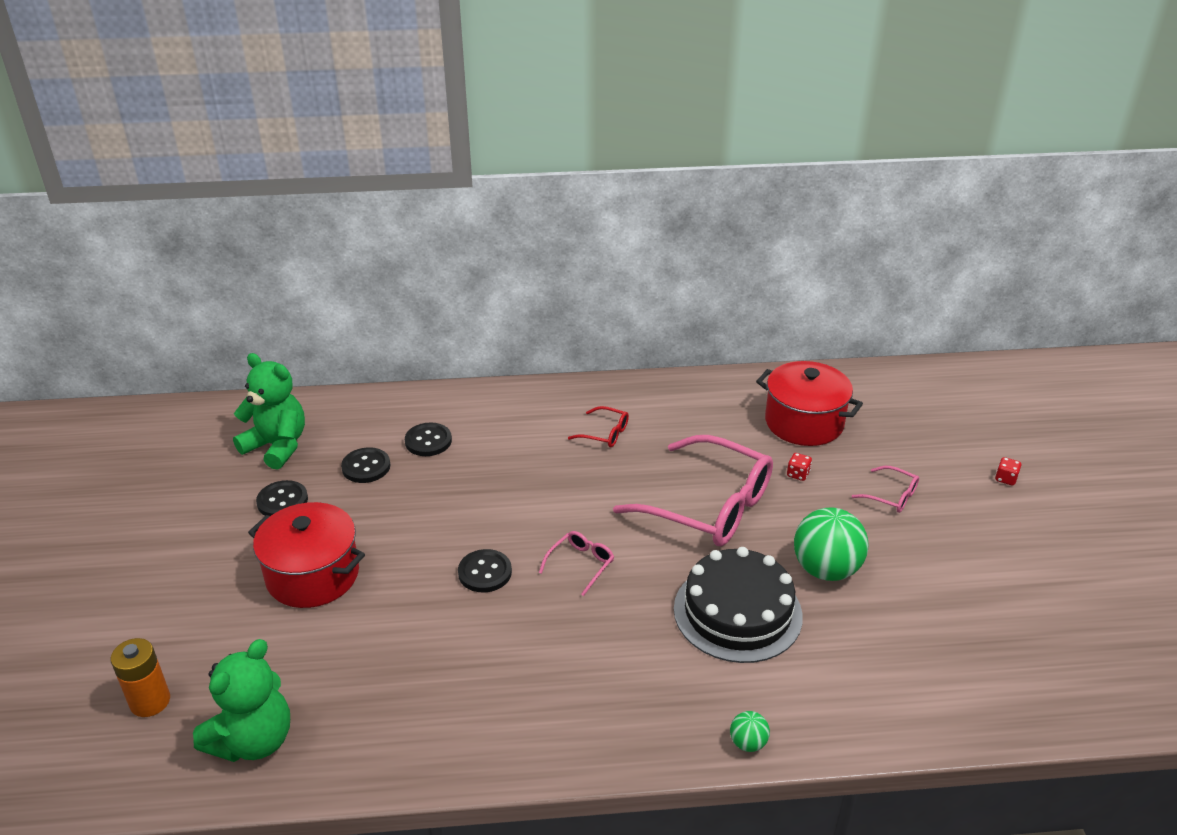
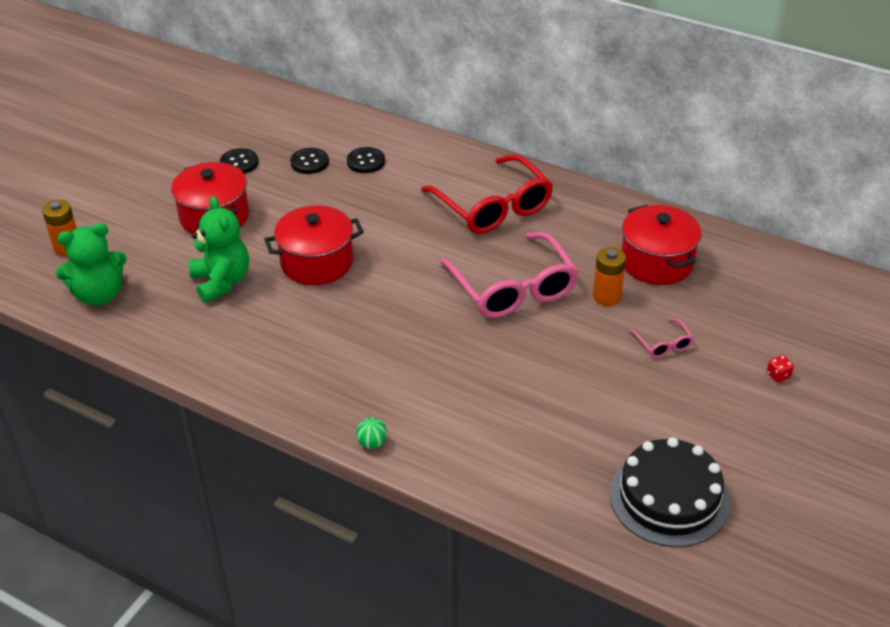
camera: 35 degrees right, 5 degrees up
(277, 446) = (268, 126): green teddy bear -> green teddy bear (221, 282)
(485, 572) = (317, 262): black button -> red pot
(580, 565) = (382, 286): pink glasses -> none
(604, 433) = (492, 206): red glasses -> red glasses, size x2.34
(737, 612) = (454, 365): black cake -> black cake (669, 498)
(798, 474) = (606, 297): red dice -> orange battery
(826, 569) = (550, 369): green ball -> none

